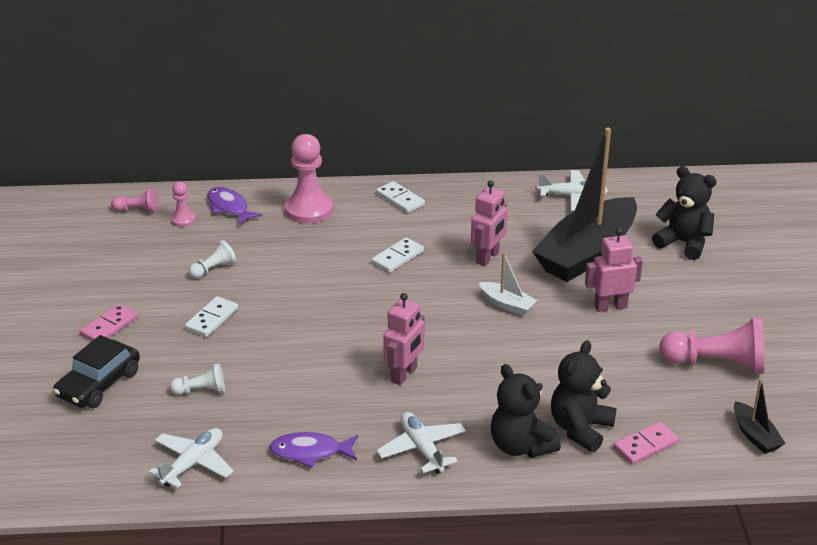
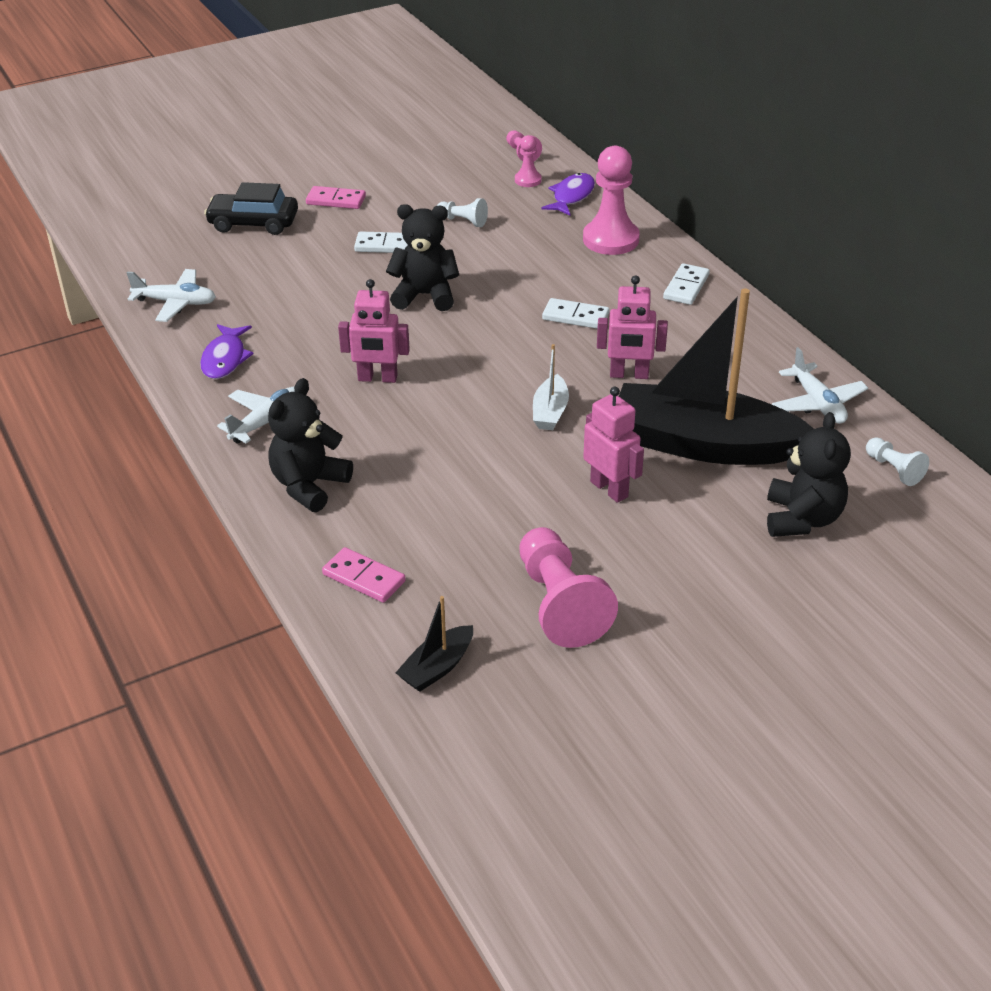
camera: 65 degrees right, 5 degrees up
(201, 390) = (277, 274): white pawn -> white pawn (894, 469)
(310, 452) = (225, 359): purple fish -> purple fish turned 150 degrees counterclockwise
(580, 429) = (363, 521): black teddy bear -> black teddy bear (425, 296)

